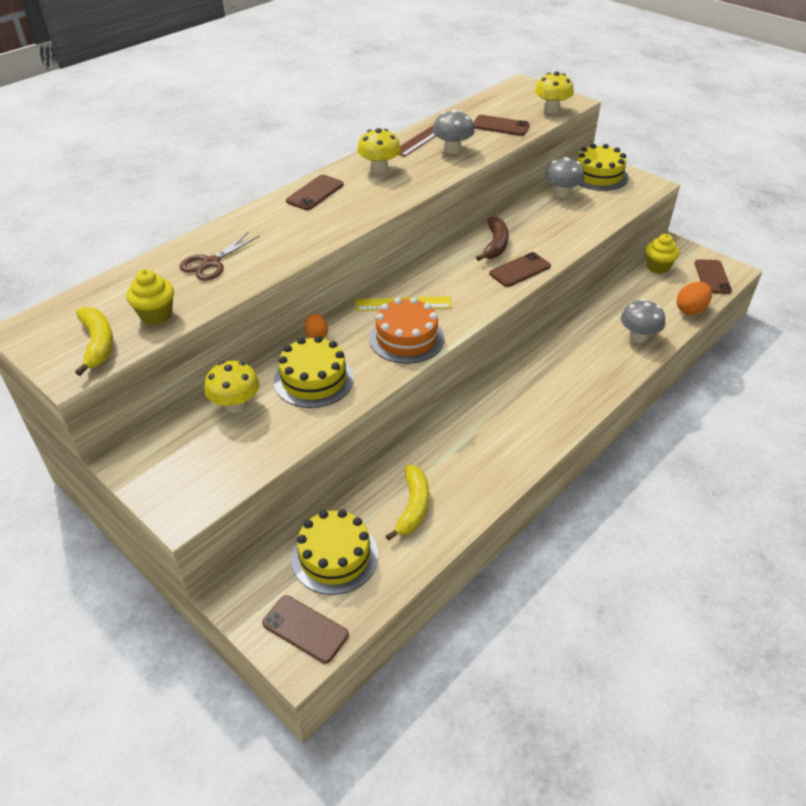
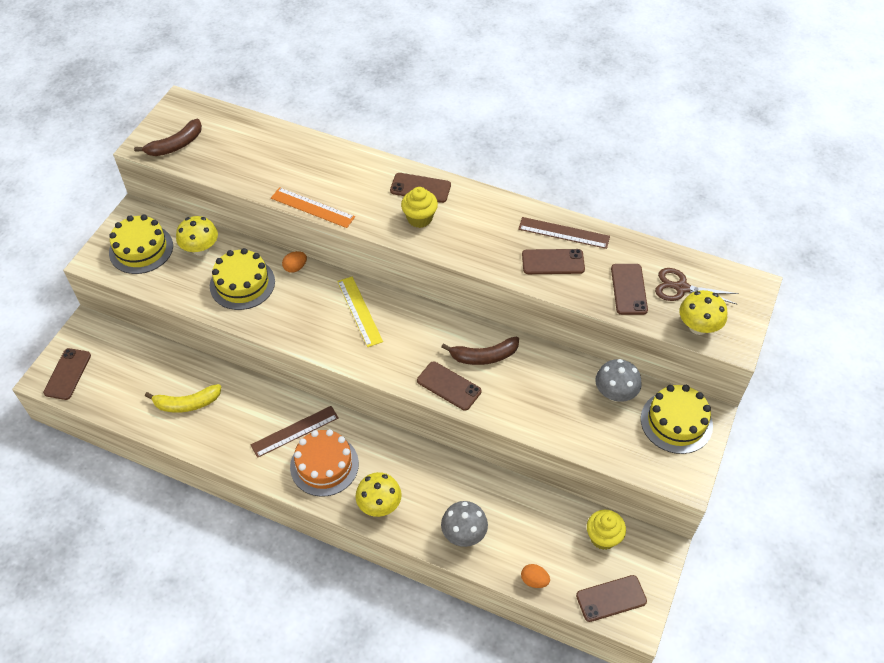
camera: 70 degrees right, 10 degrees up
(98, 344) = (175, 145): yellow banana -> brown banana
(156, 315) = (216, 160): yellow cupcake -> yellow cupcake (419, 218)
(211, 263) = (289, 163): brown scissors -> brown scissors (681, 288)
(291, 259) = (312, 207): none -> orange ruler
(334, 556) = (130, 370): yellow cake -> yellow cake (141, 249)
(379, 169) = (484, 218): yellow mushroom -> yellow mushroom (379, 505)
(406, 338) = (313, 327): orange cake -> orange cake (324, 465)
(452, 149) = (553, 262): grey mushroom -> brown phone
(488, 423) = (295, 431): none -> brown ruler
(690, 310) = (534, 580): orange egg -> orange egg, size x0.64

